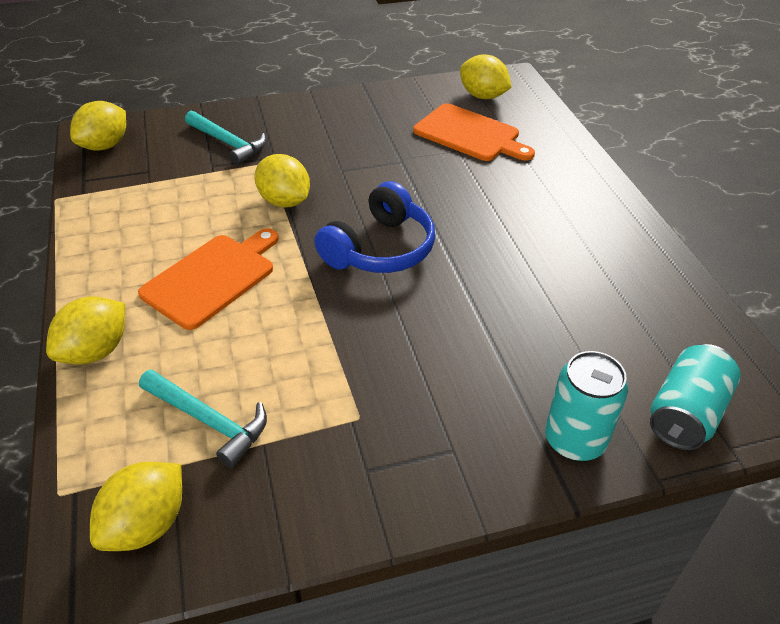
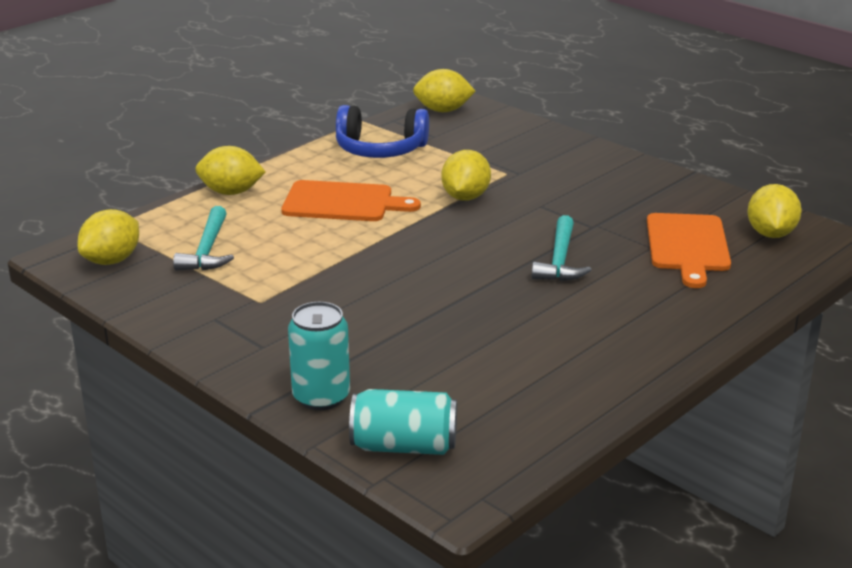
camera: 60 degrees right, 15 degrees down
(146, 524) = (112, 260): yellow lemon -> yellow lemon turned 60 degrees counterclockwise
(228, 143) = (511, 150): turquoise hammer -> turquoise hammer (560, 260)
(380, 249) = (455, 254): blue headphones -> blue headphones (380, 149)

